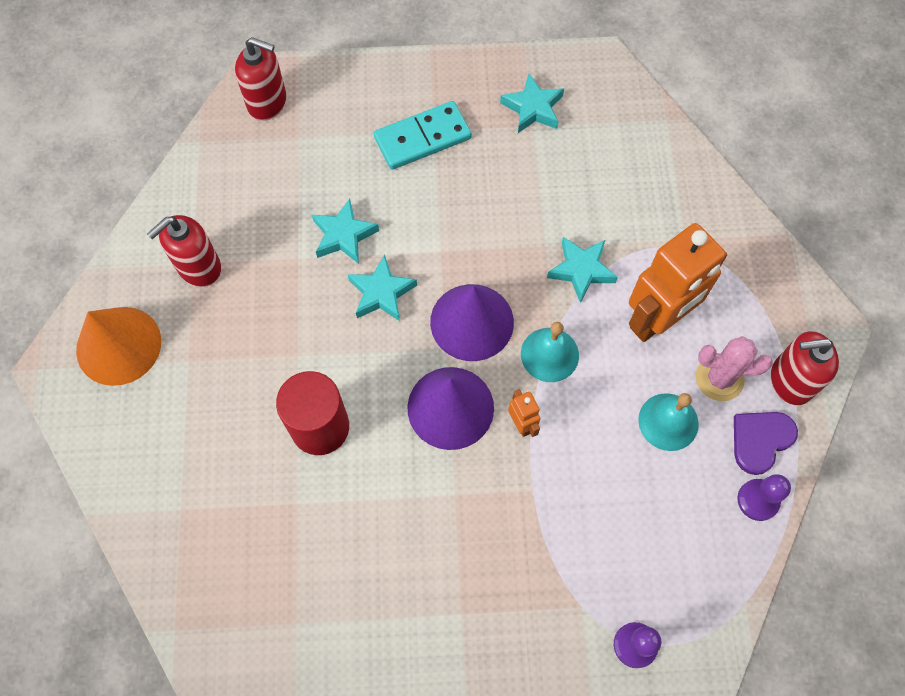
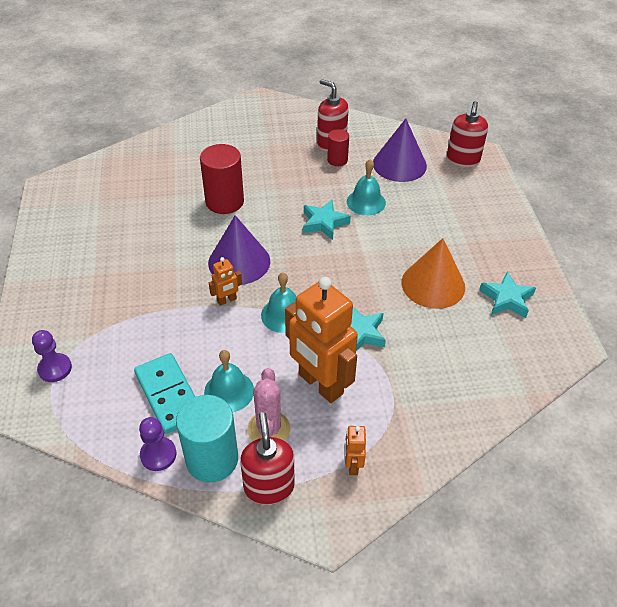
camera: 85 degrees right, 20 degrees down
(118, 345) = (275, 119): orange cone -> orange cone (433, 284)
(243, 263) = (337, 160): none -> red cylinder
(343, 235) = (366, 202): turquoise star -> turquoise bell
(422, 138) = (457, 236): turquoise domino -> turquoise domino (169, 395)
(472, 322) = (306, 270): purple cone -> purple cone (399, 164)
(760, 296) = (352, 465): none -> orange robot
(760, 440) = (212, 459): purple heart -> turquoise cylinder

